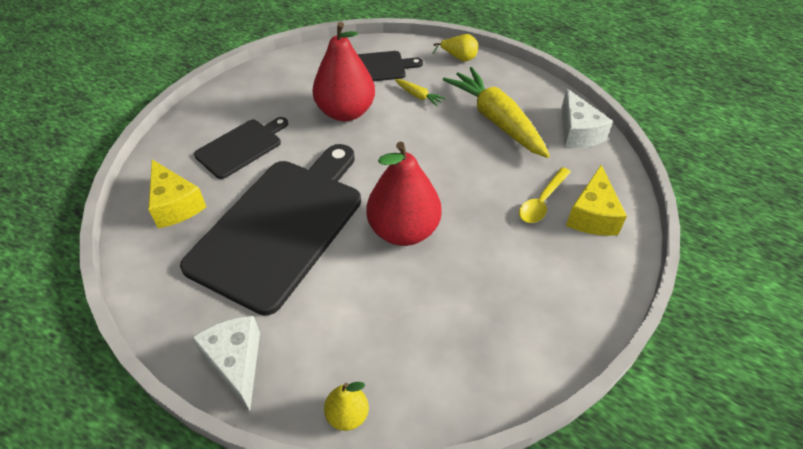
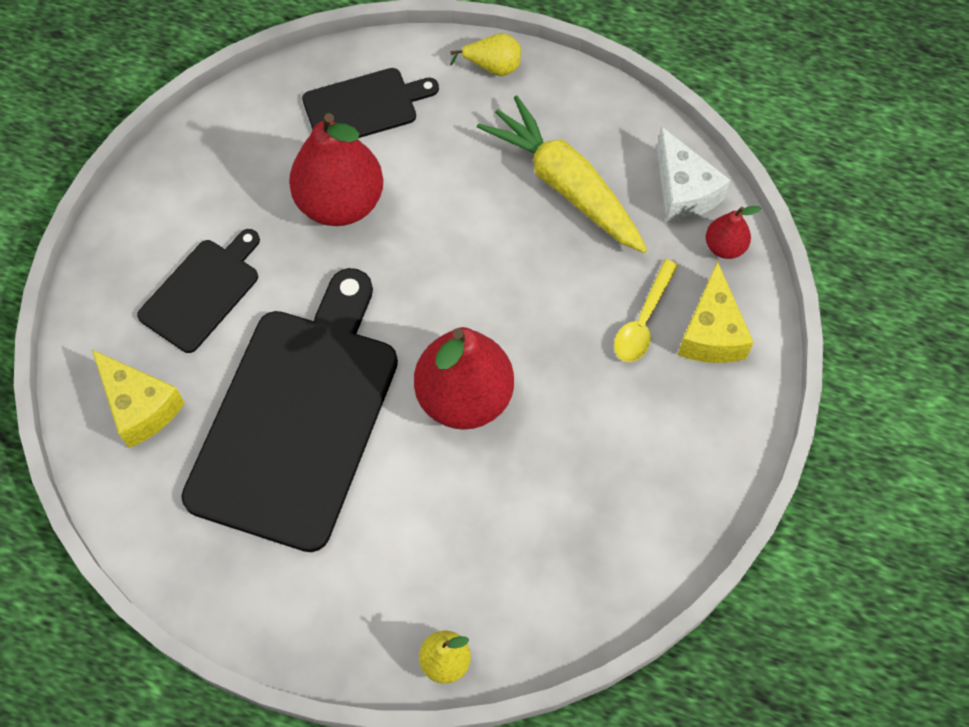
camera: 10 degrees left, 15 degrees up
(236, 363) = (295, 620): white cheese -> none
(418, 96) = (443, 155): yellow carrot -> none
(605, 166) = (724, 247): none -> red pear

